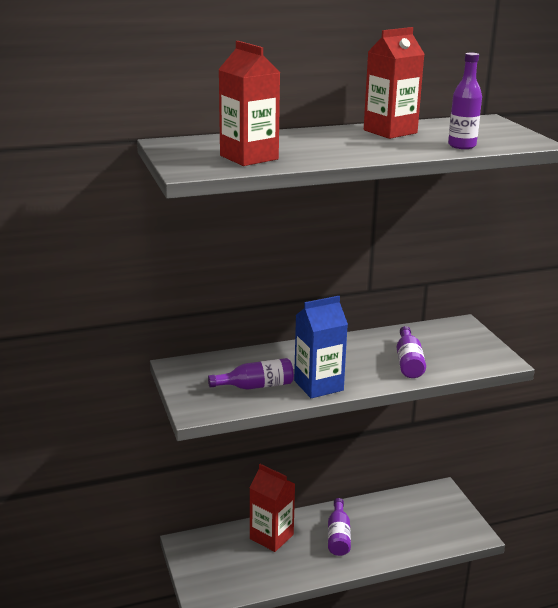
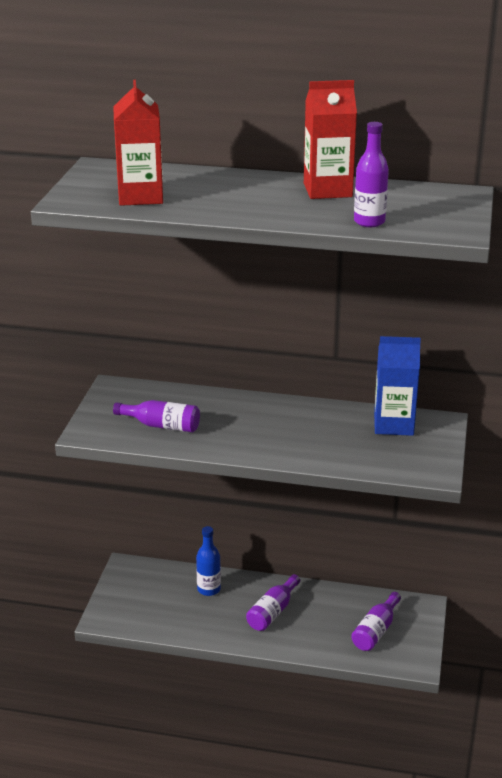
camera: 30 degrees right, 5 degrees up
(271, 537) = (209, 589): red carton -> blue bottle
(318, 385) = (218, 442): blue carton -> blue carton (393, 424)
(408, 362) = (333, 445): purple bottle -> purple bottle (376, 631)

